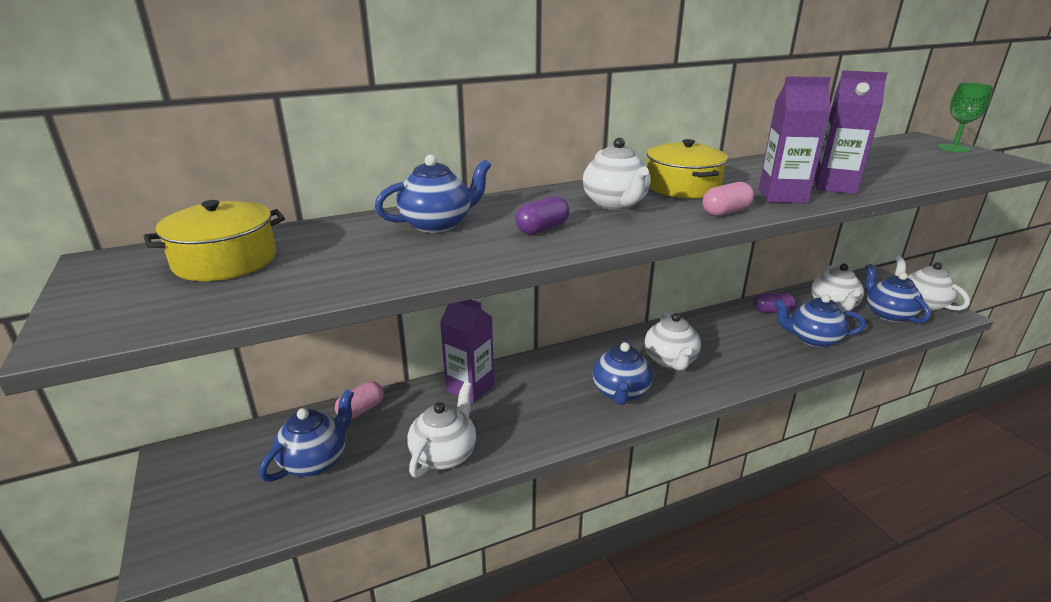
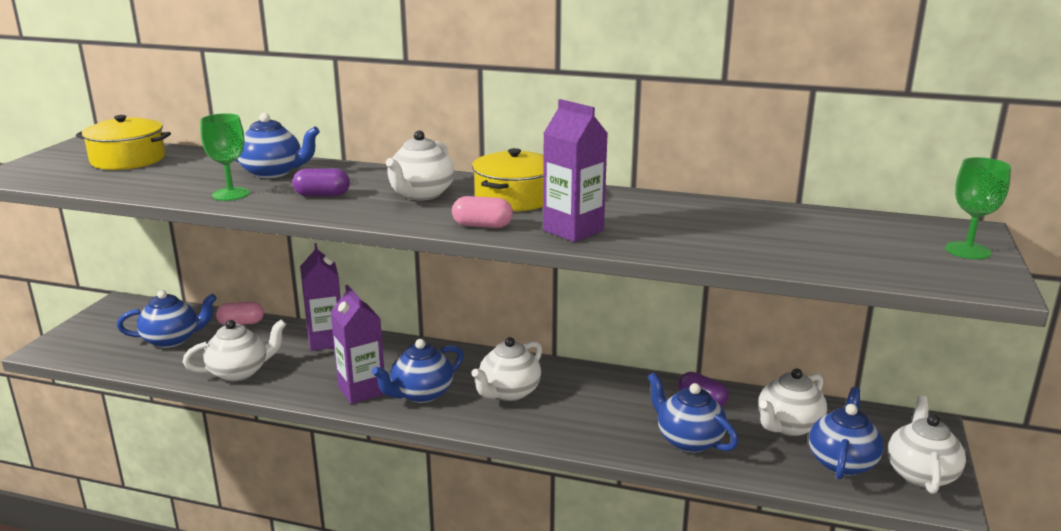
camera: 40 degrees right, 5 degrees down
(456, 256) = (231, 194): none -> green goblet
(835, 186) = (655, 239): purple carton -> purple carton (362, 390)

